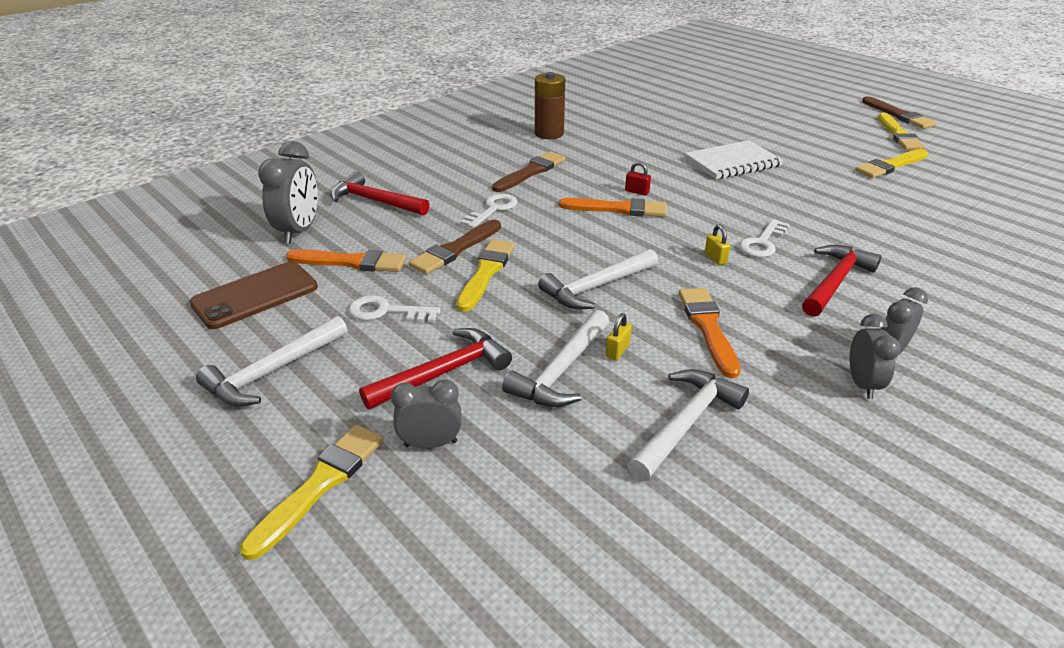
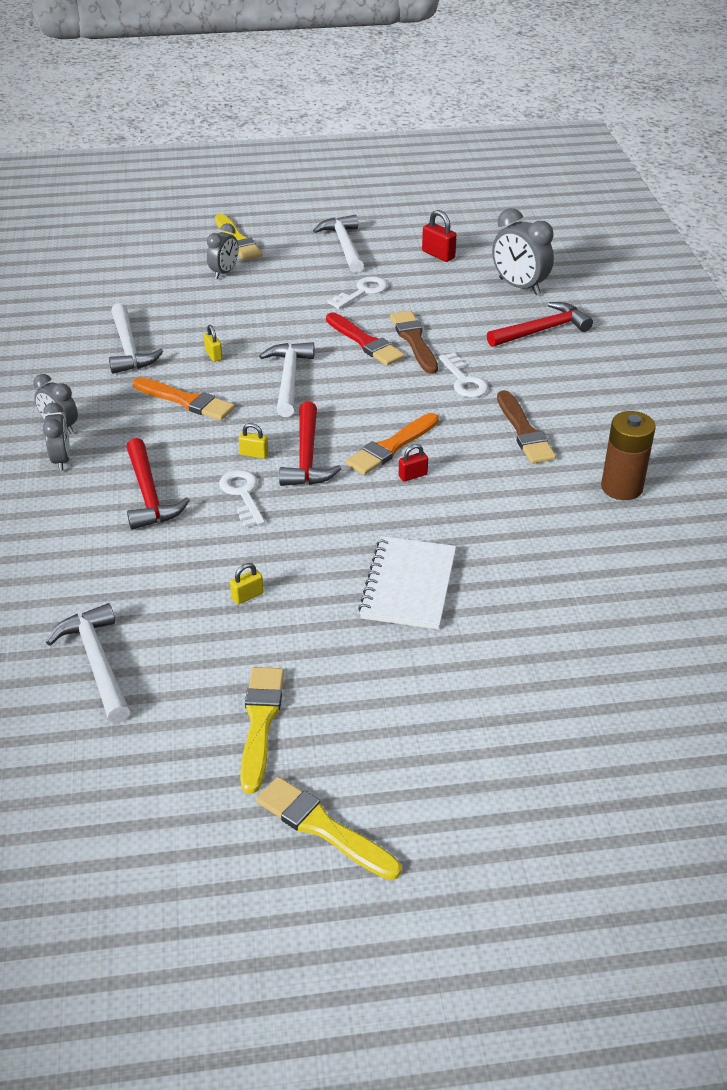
camera: 125 degrees right, 5 degrees up
(255, 295) = (438, 255): brown phone -> red padlock
(351, 262) = (444, 295): orange brush -> none
(443, 373) = (274, 292): red hammer -> red hammer (307, 456)
(486, 272) = (365, 342): yellow brush -> red brush
(561, 370) = (224, 329): white hammer -> white hammer (97, 663)
(833, 202) = (247, 596): none -> yellow padlock
(898, 115) = (383, 908): brown brush -> none

